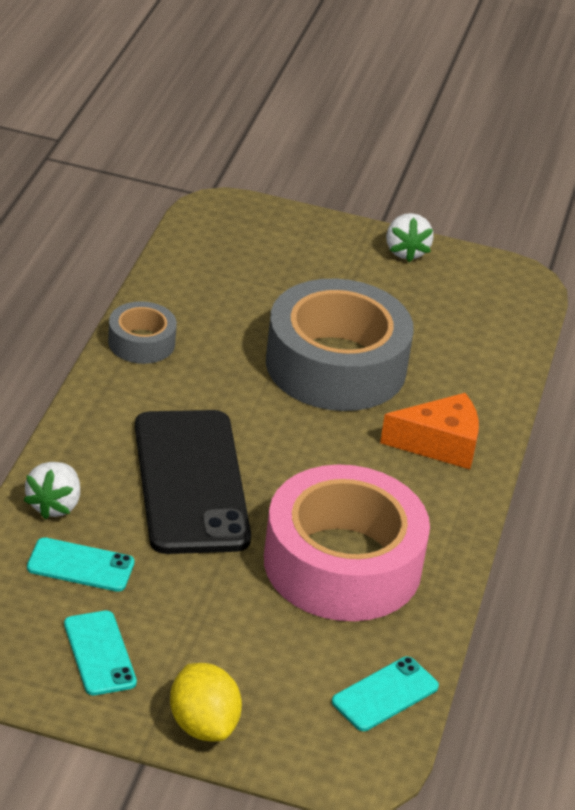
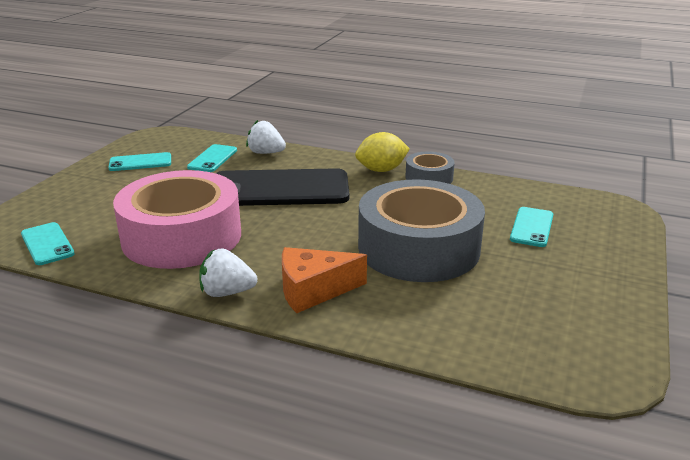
camera: 100 degrees right, 10 degrees down
(203, 725) = (67, 187): yellow lemon -> yellow lemon (381, 170)
(273, 278) = (532, 227): none -> turquoise phone
(406, 251) = (616, 297): white strawberry -> white strawberry (227, 292)
(439, 444) = (313, 290): orange cheese -> orange cheese turned 75 degrees clockwise

